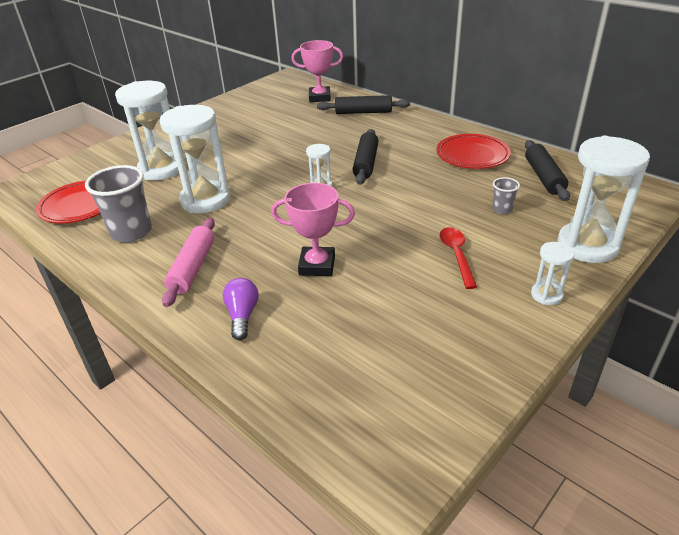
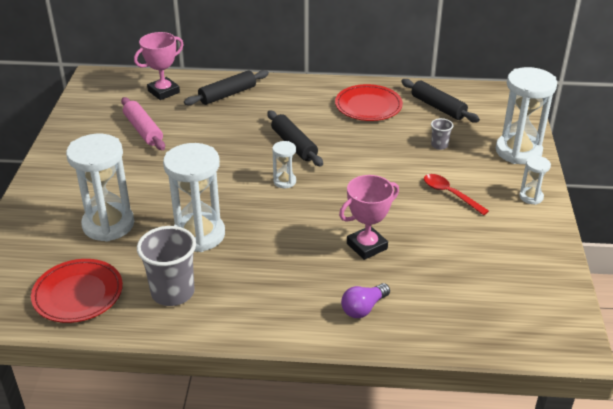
camera: 40 degrees left, 0 degrees up
(193, 268) = (274, 294): pink rolling pin -> pink rolling pin (143, 130)
(242, 315) = (363, 308): purple light bulb -> purple light bulb turned 90 degrees counterclockwise

